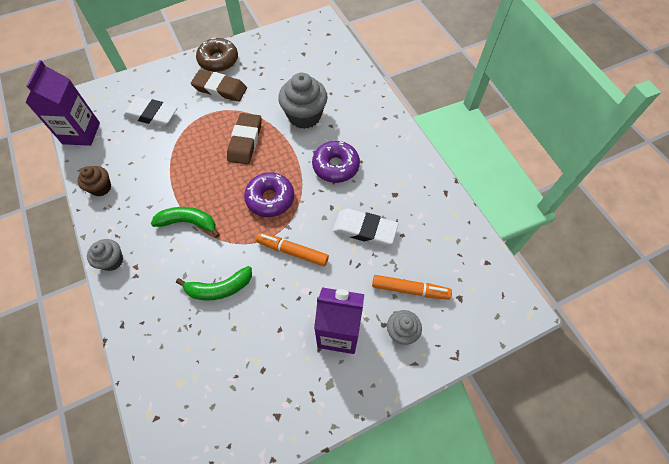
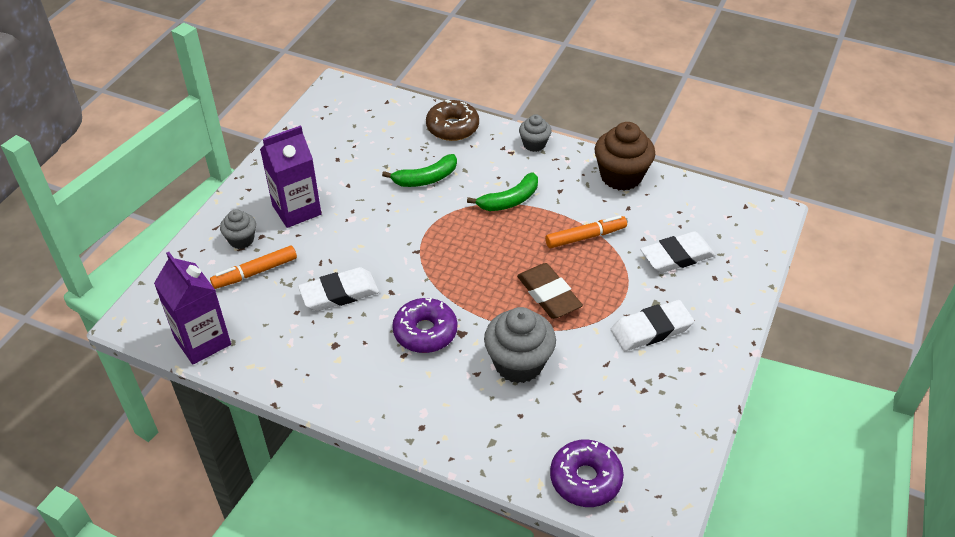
camera: 140 degrees right, 15 degrees down
(81, 133) = (711, 199): purple carton -> purple carton (202, 341)
(101, 188) = (621, 176): brown cupcake -> brown cupcake, size x1.78
(218, 60) = (703, 361): brown donut -> brown donut (452, 127)
(219, 288) = (426, 179): green banana -> green banana turned 150 degrees counterclockwise
(220, 89) = (651, 329): brown eraser -> white eraser
(270, 199) = (459, 261): purple donut -> purple donut (585, 479)
(292, 251) = (391, 236): orange marker -> orange marker (585, 237)

